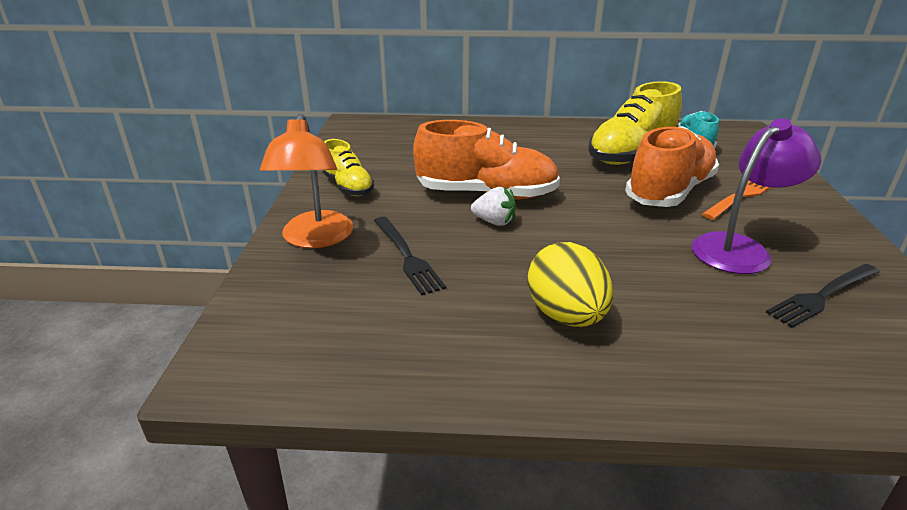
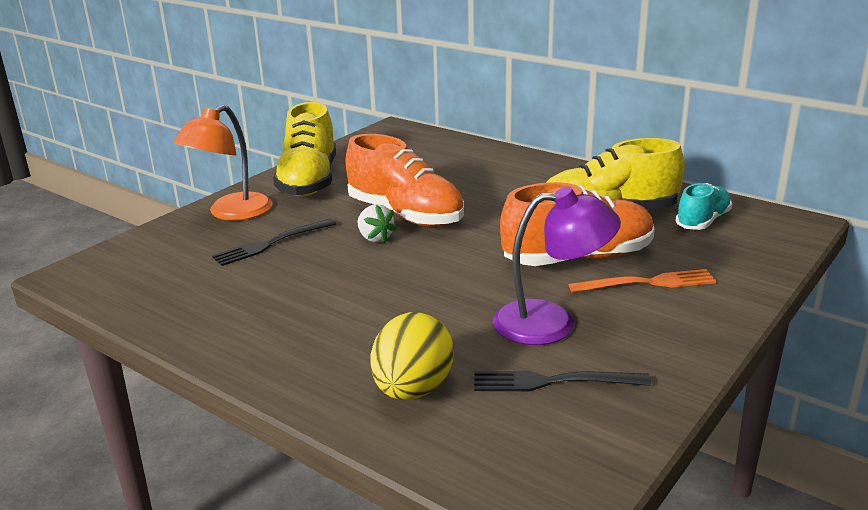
camera: 35 degrees right, 5 degrees down
(348, 187) = (309, 181): yellow shoe -> yellow shoe, size x1.74
(407, 256) = (271, 243): black fork -> black fork turned 45 degrees clockwise
(566, 316) = (314, 318): yellow egg -> yellow egg (412, 390)

